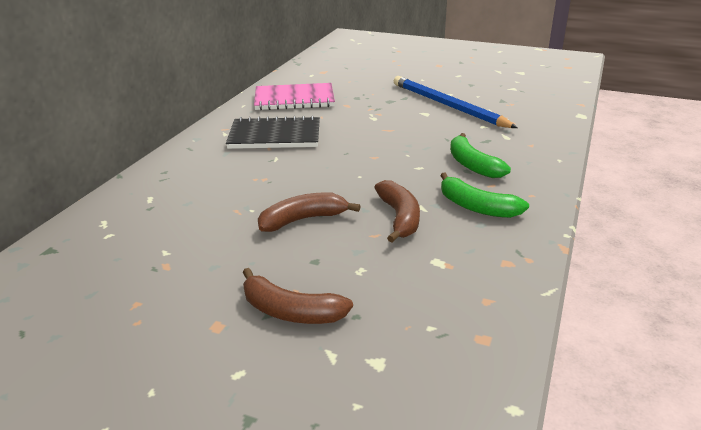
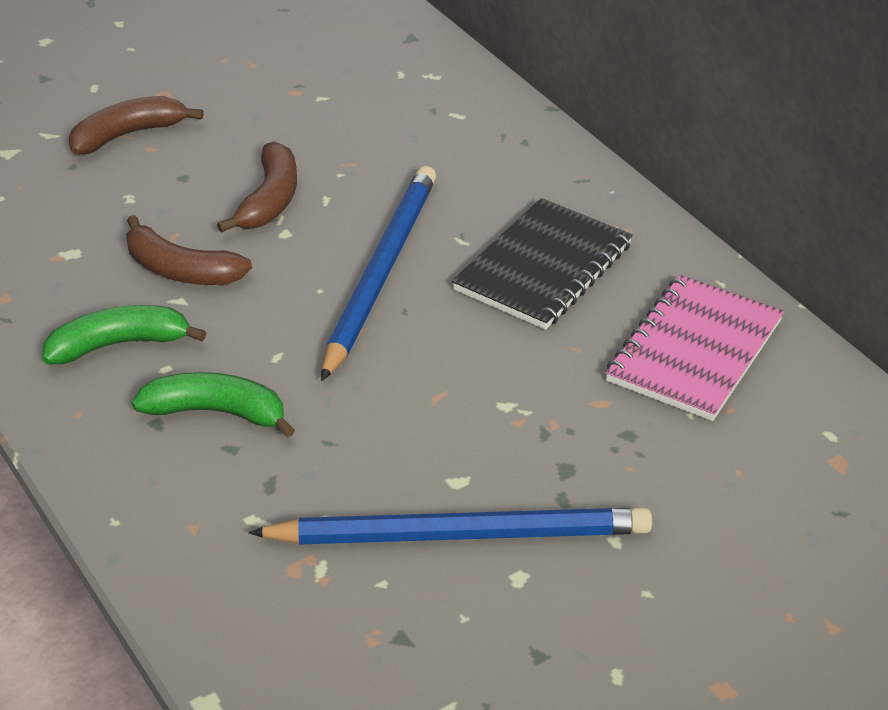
camera: 125 degrees right, 10 degrees up
(326, 167) = (380, 272): none -> blue pencil

